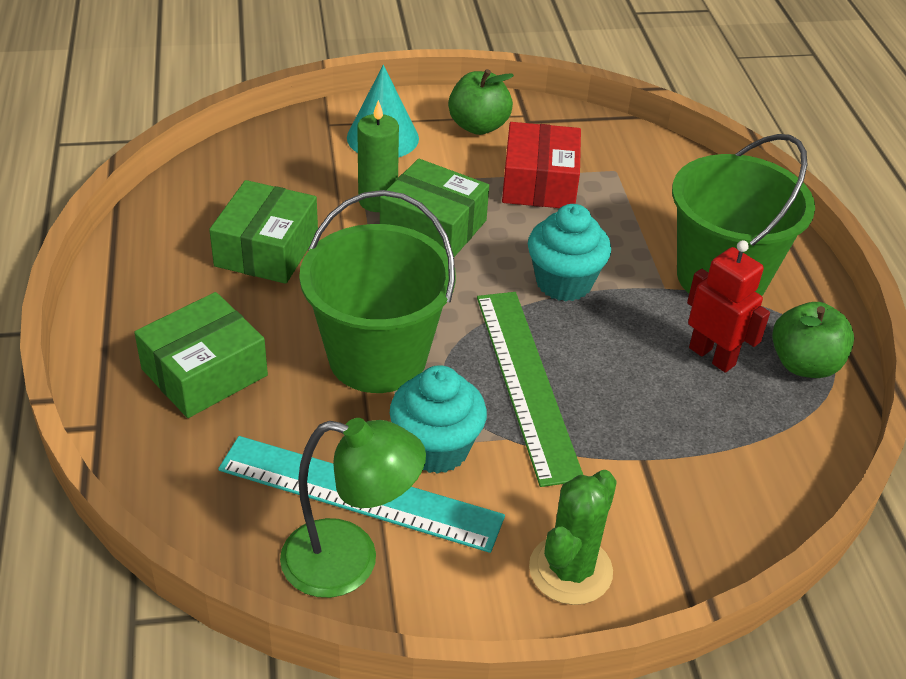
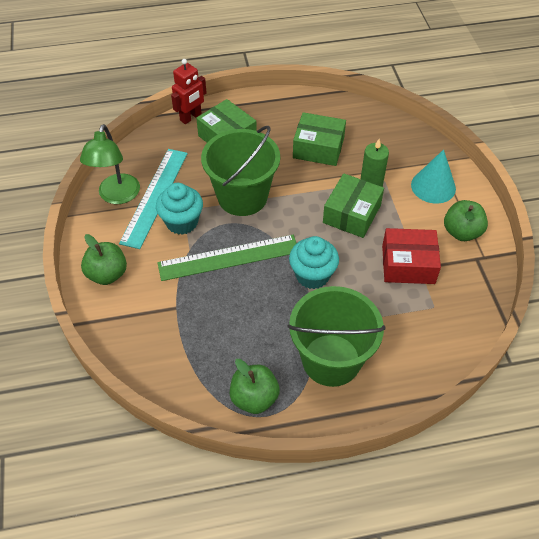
camera: 90 degrees right, 10 degrees up
(570, 570) = (107, 274): green cactus -> green apple
(712, 356) = (257, 347): red robot -> red robot (191, 117)

